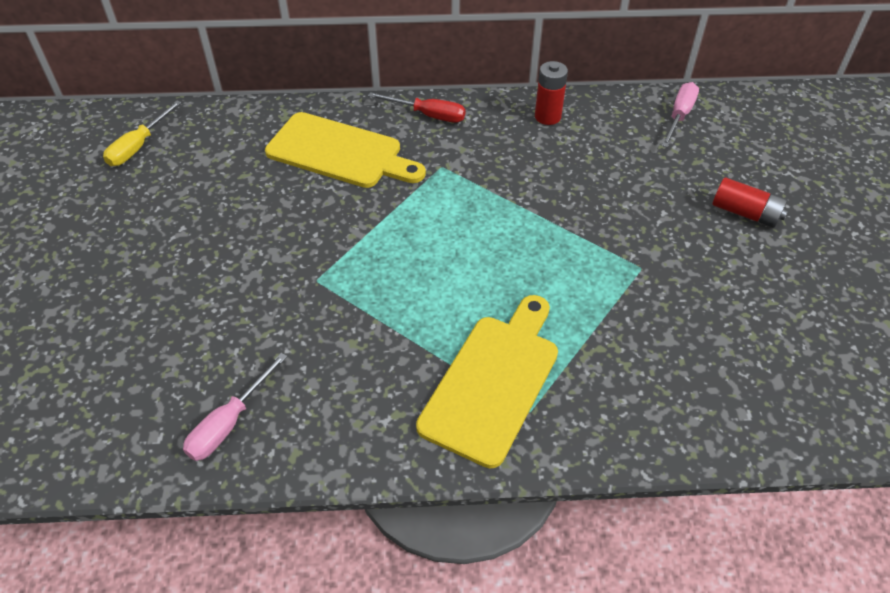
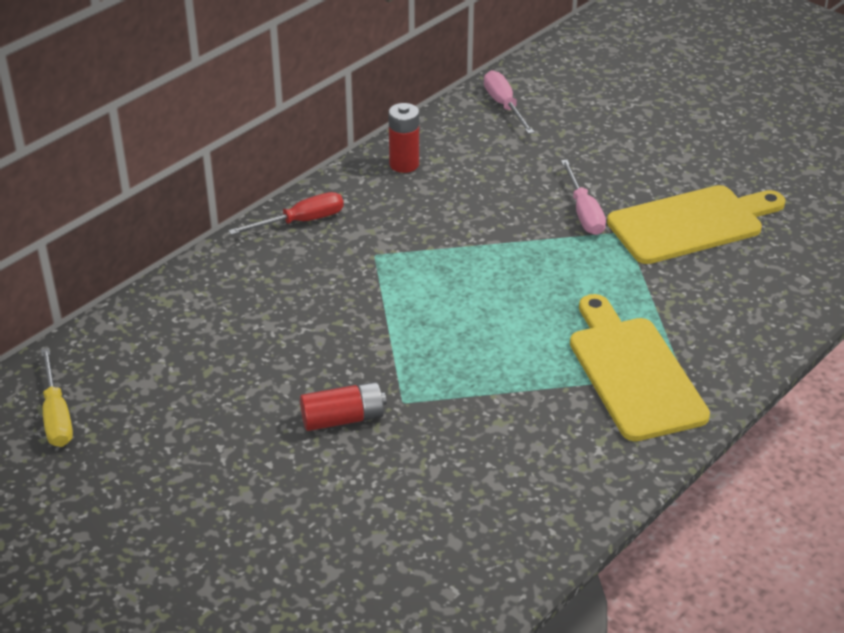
camera: 45 degrees left, 10 degrees down
(229, 423) = (492, 539): pink screwdriver -> pink screwdriver (584, 212)
(339, 152) = (268, 298): yellow cutting board -> yellow cutting board (691, 224)
(745, 213) = (641, 150): red battery -> red battery (343, 418)

